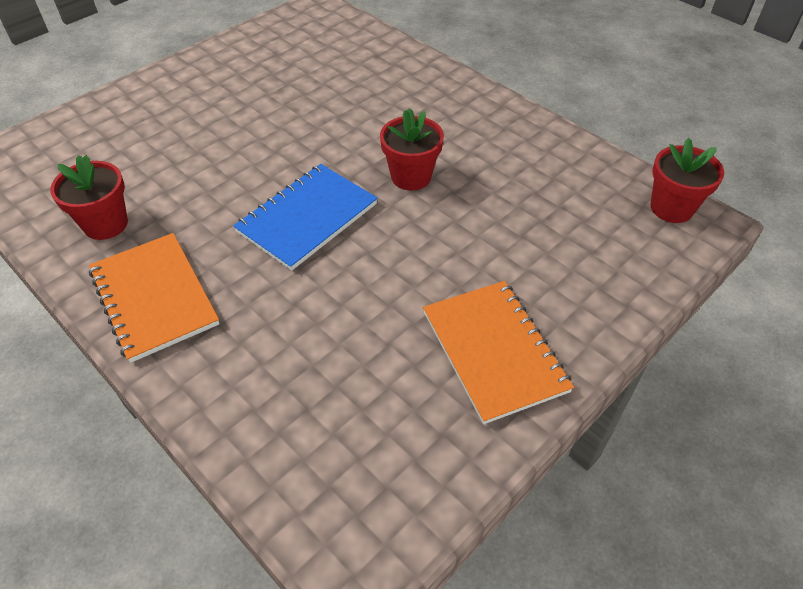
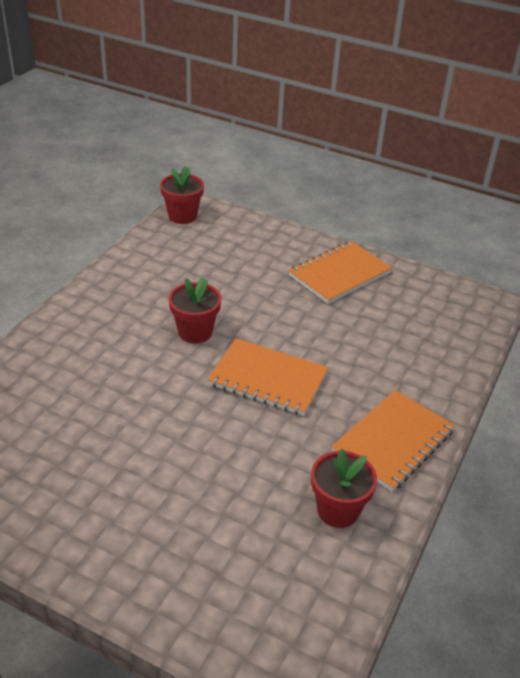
camera: 110 degrees left, 10 degrees down
(307, 218) = (268, 379): blue notebook -> orange notebook

